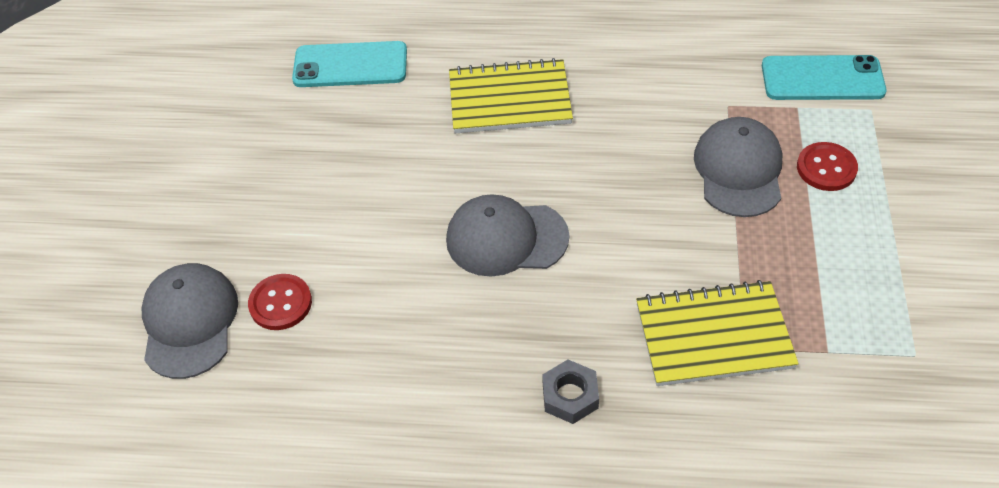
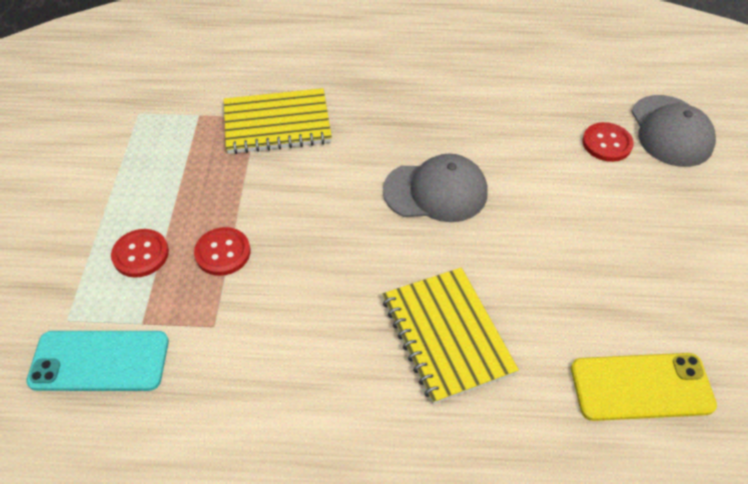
camera: 175 degrees right, 0 degrees up
(350, 65) = (641, 387): turquoise phone -> yellow phone
(509, 100) = (447, 335): yellow notebook -> yellow notebook turned 75 degrees clockwise
(570, 396) = (382, 90): grey nut -> none
(738, 170) = (223, 252): grey cap -> red button

